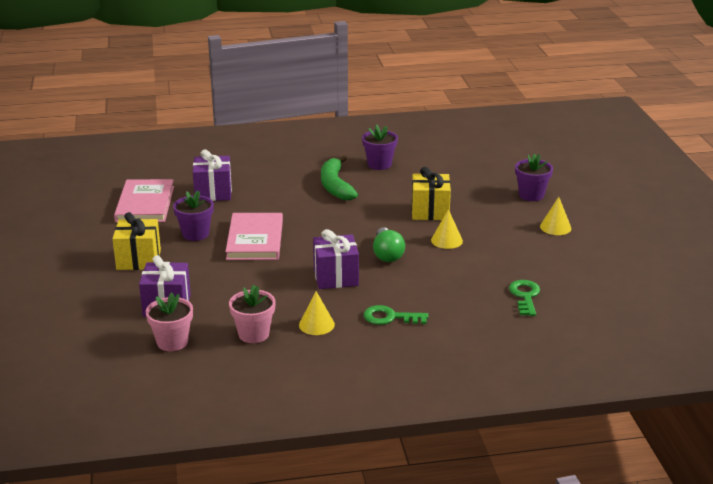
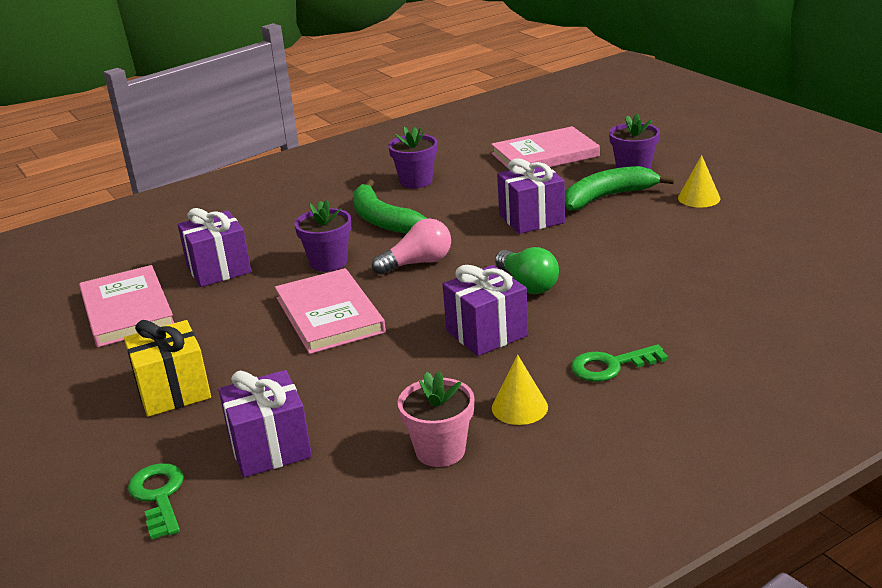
camera: 20 degrees left, 0 degrees up
(172, 342) = (323, 504): pink flower pot -> none
(195, 234) = (235, 331): purple flower pot -> purple flower pot (328, 262)
(333, 221) = (418, 263): none -> pink light bulb
(430, 211) = (531, 219): yellow gift -> purple gift
(446, 240) = (586, 247): yellow cone -> none
(482, 167) = (545, 155): none -> pink book
(494, 210) = (607, 197): none -> green banana
(525, 296) = (751, 287): green key -> green key (158, 496)

